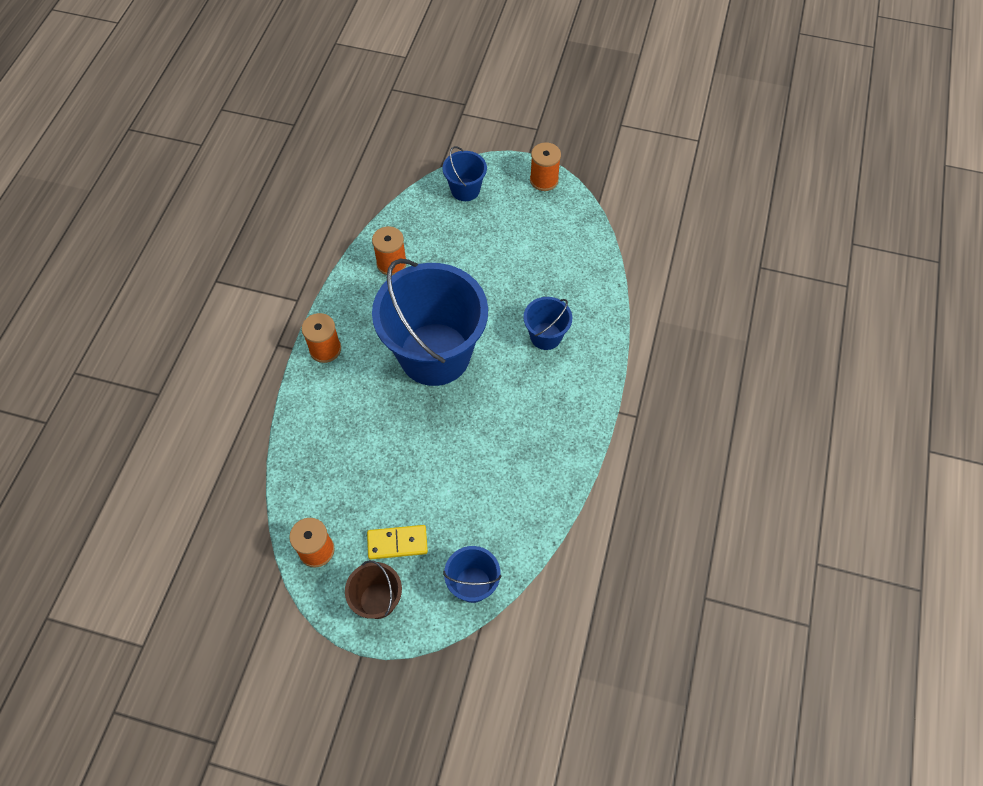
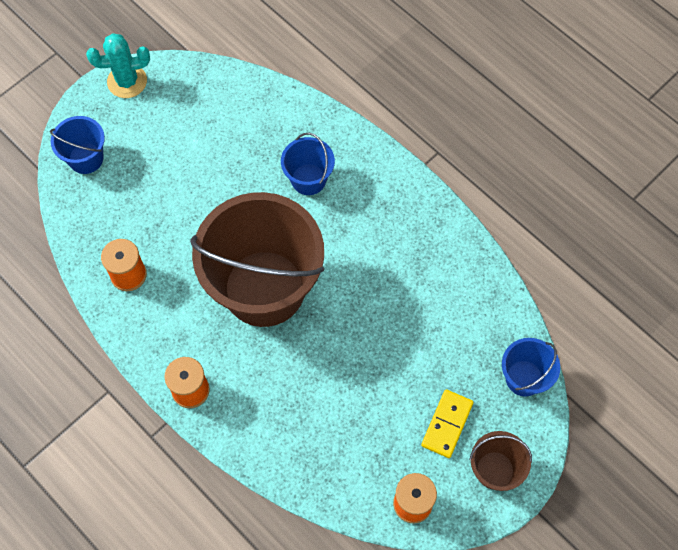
camera: 60 degrees left, 5 degrees up
(435, 354) = (264, 288): blue bucket -> brown bucket
(544, 180) = (127, 81): orange spool -> turquoise cactus

